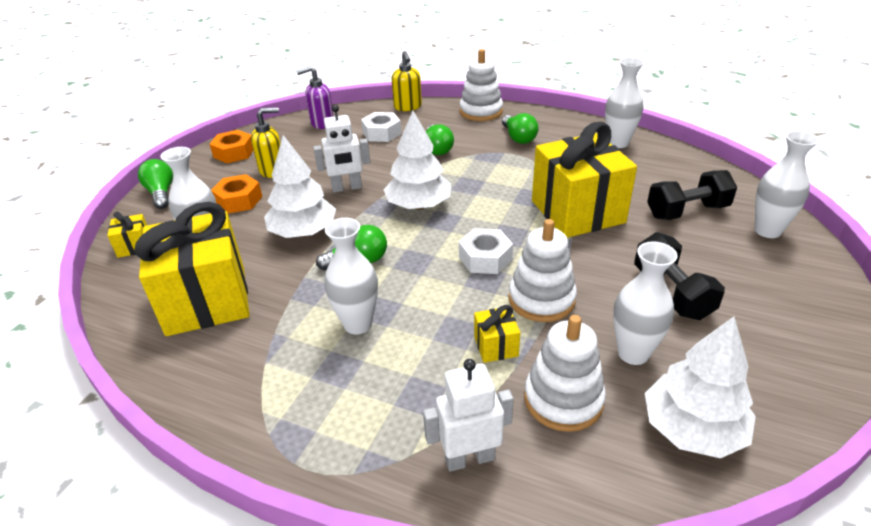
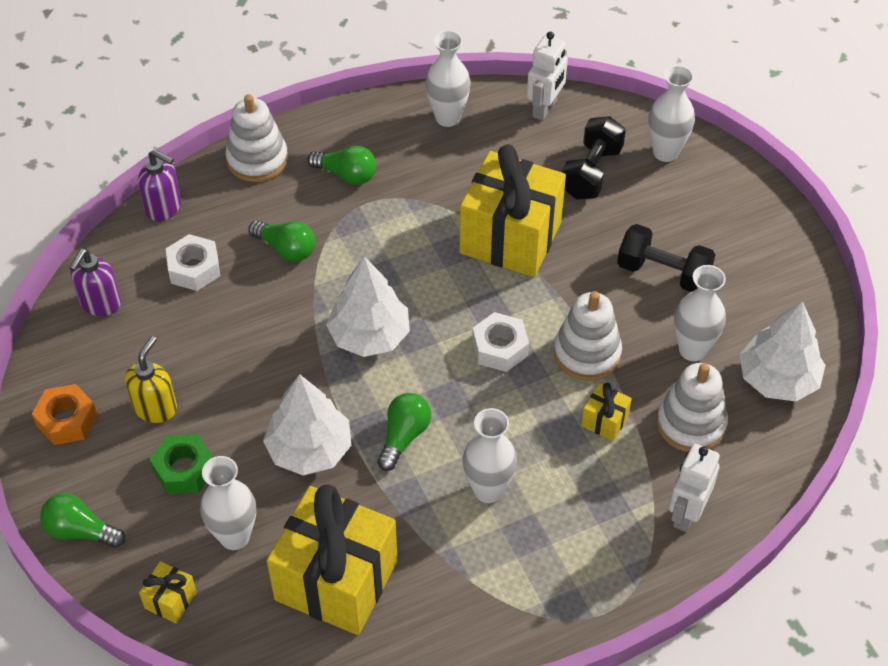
camera: 50 degrees left, 15 degrees up
(239, 200) = (184, 469): orange nut -> green nut
(347, 188) = (270, 368): white robot -> white robot (545, 108)
(408, 107) = (164, 207): yellow soap dispenser -> purple soap dispenser

